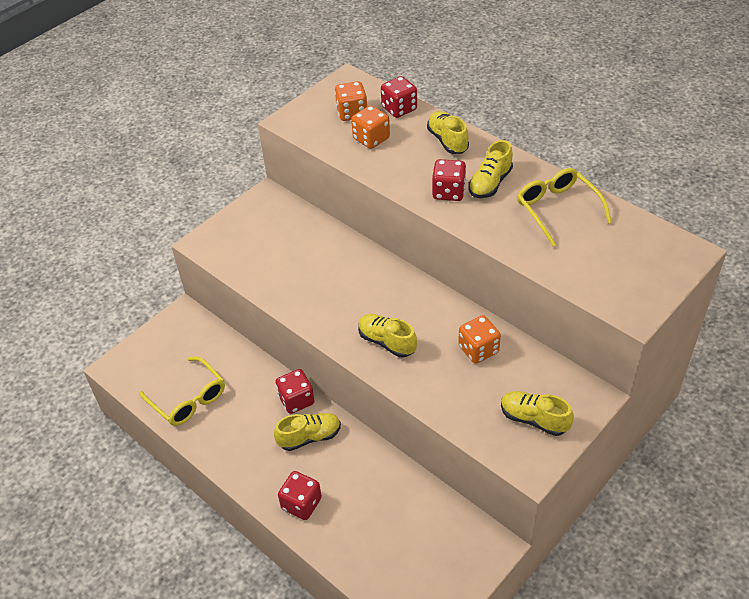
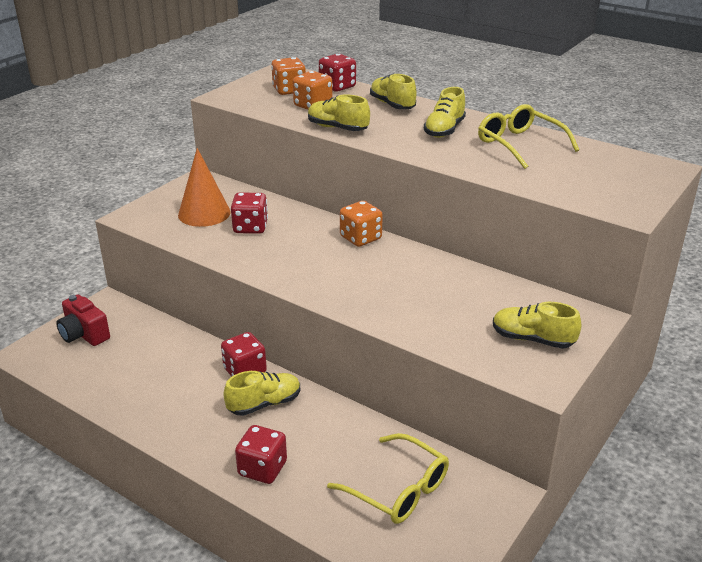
camera: 10 degrees left, 15 degrees down
(163, 349) = (84, 334): none -> red camera
(188, 399) = (115, 377): yellow glasses -> yellow glasses (397, 489)
(267, 242) = (204, 213): none -> orange cone
(387, 342) = (350, 284): yellow shoe -> yellow shoe (337, 128)
(448, 192) = (403, 137): red dice -> red dice (250, 227)
(478, 350) = (454, 285): orange dice -> orange dice (360, 238)

